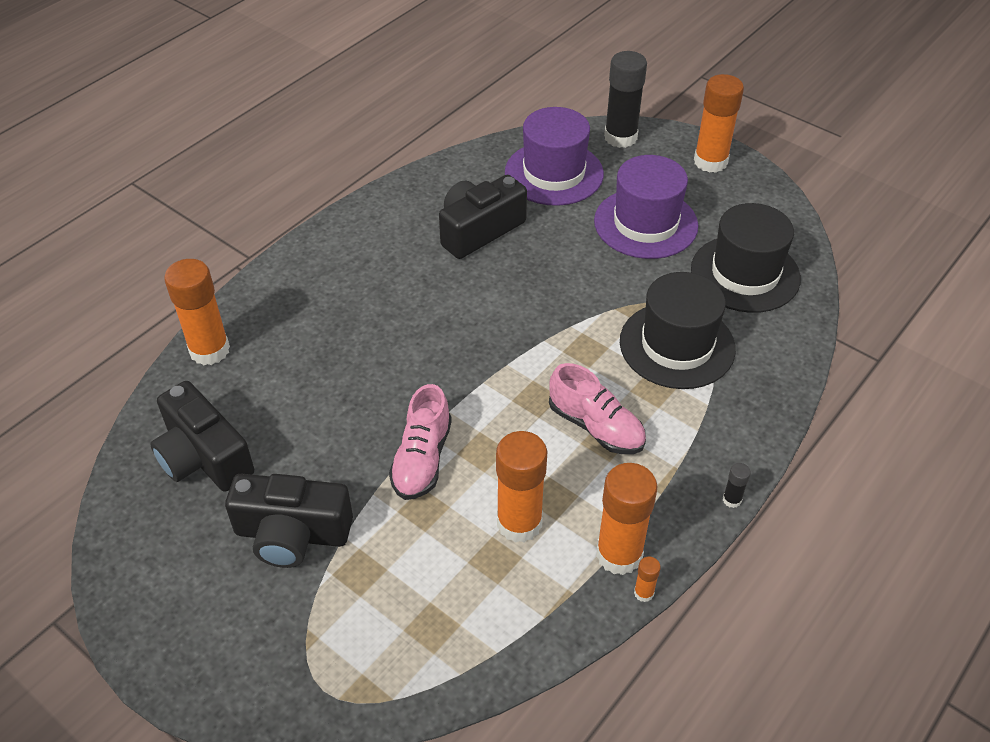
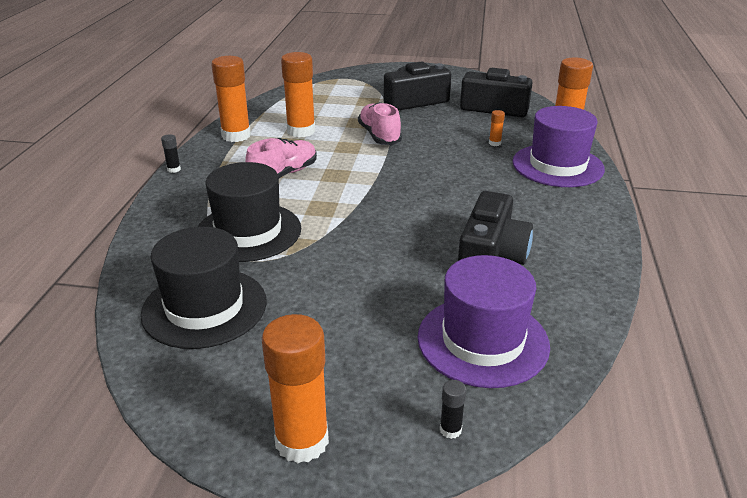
camera: 150 degrees right, 15 degrees down
(596, 427) = (283, 174): pink shoe -> pink shoe turned 120 degrees clockwise
(620, 137) = (450, 430): black glue stick -> black glue stick, size x0.42
(643, 593) = (215, 129): orange glue stick -> orange glue stick (494, 143)
(645, 223) = (337, 321): purple hat -> purple hat (557, 165)

